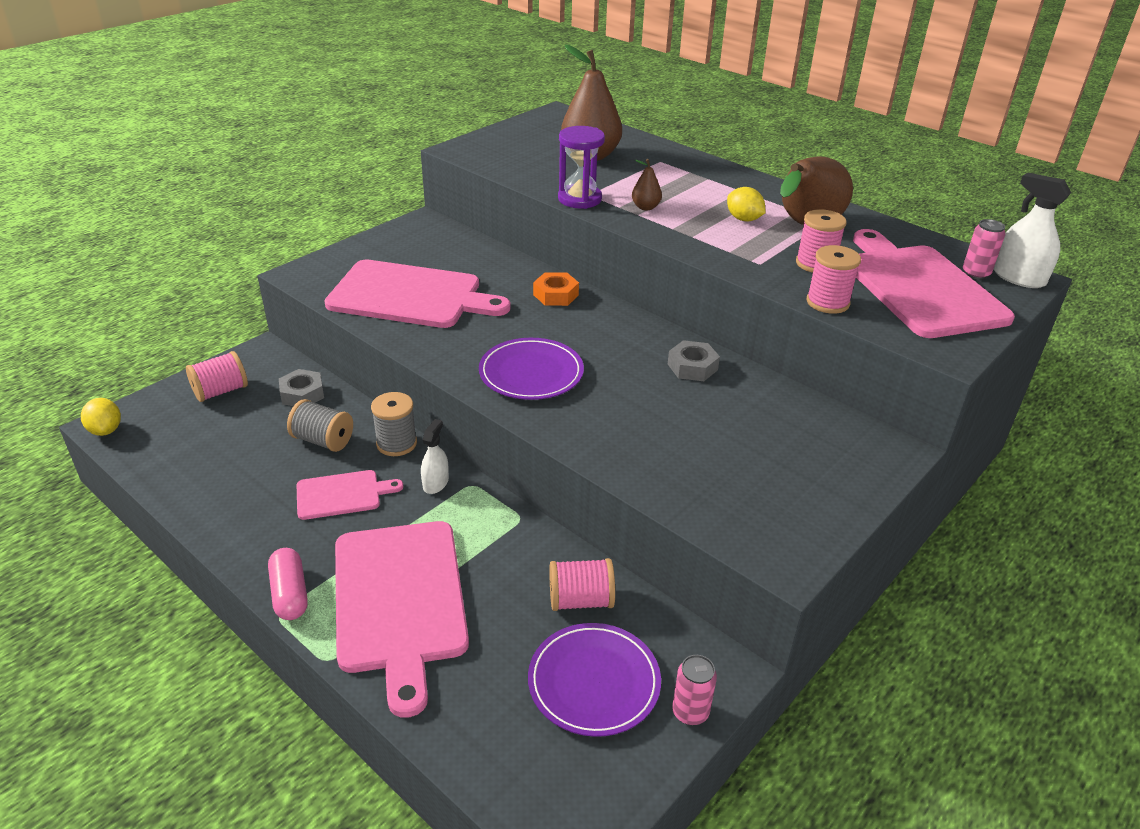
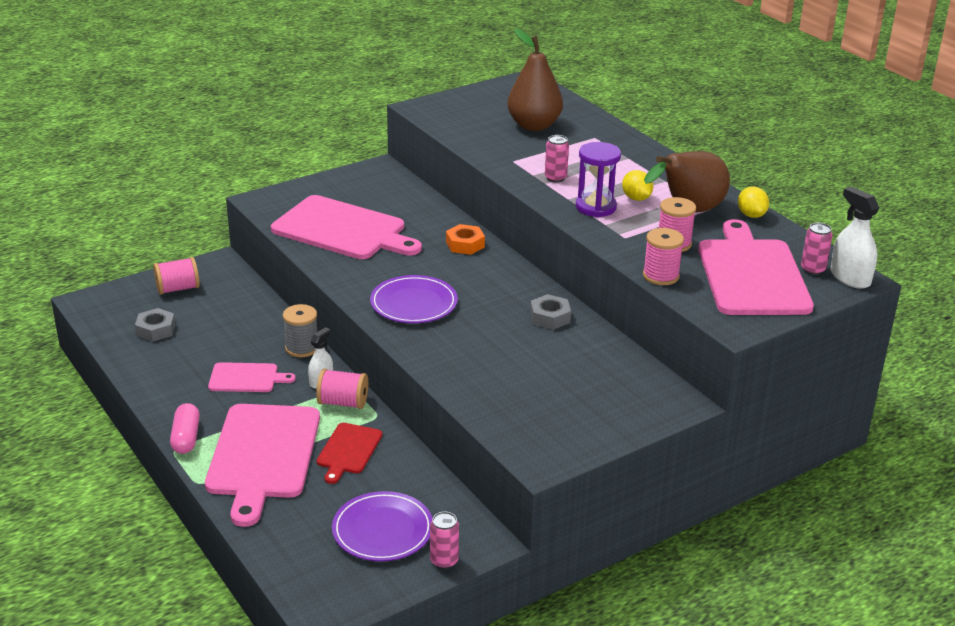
camera: 15 degrees right, 5 degrees down
(106, 430) = (84, 305): yellow lemon -> yellow lemon (751, 215)
(302, 394) = (241, 300): grey nut -> grey nut (156, 330)
(323, 440) = (245, 337): grey spool -> none
(504, 572) = (348, 450): none -> red cutting board
(579, 199) = (502, 164): purple hourglass -> purple hourglass (595, 207)
(581, 600) = (398, 478): pink spool -> pink spool (343, 403)
(645, 207) = (555, 178): brown pear -> pink can

